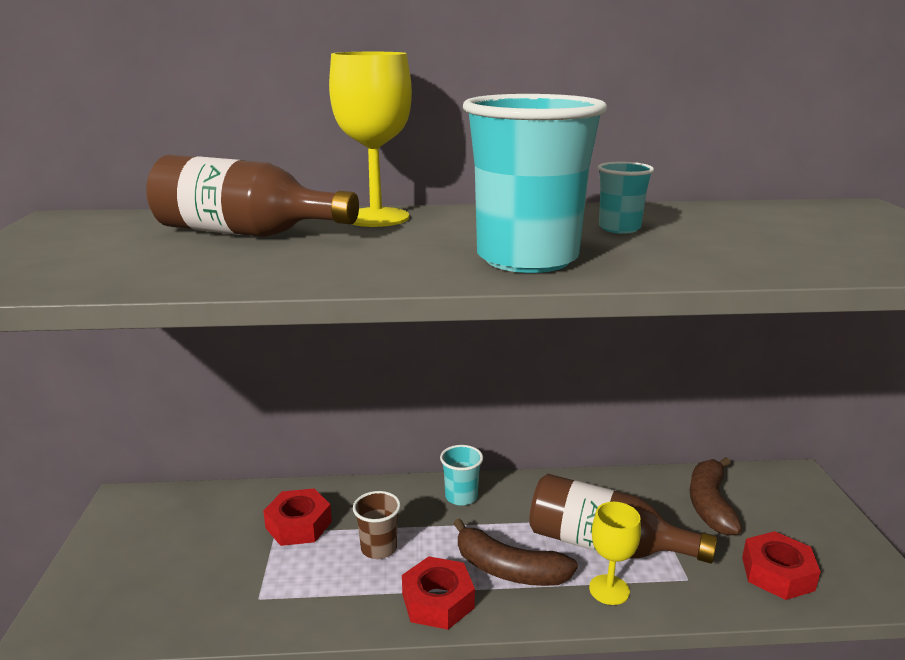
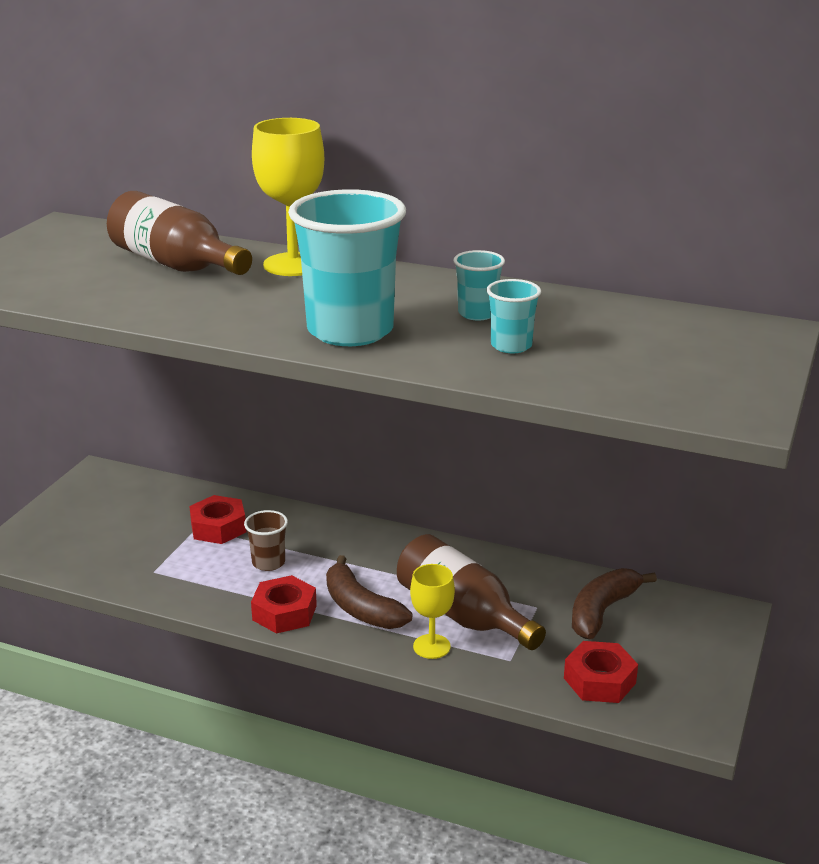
camera: 25 degrees right, 5 degrees up
(461, 497) = (371, 542): turquoise cup -> turquoise cup (511, 346)

